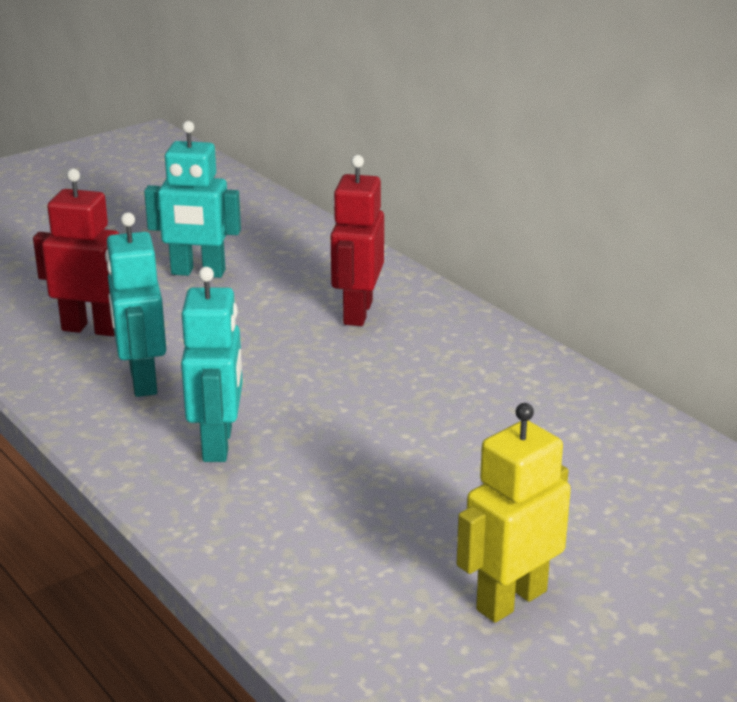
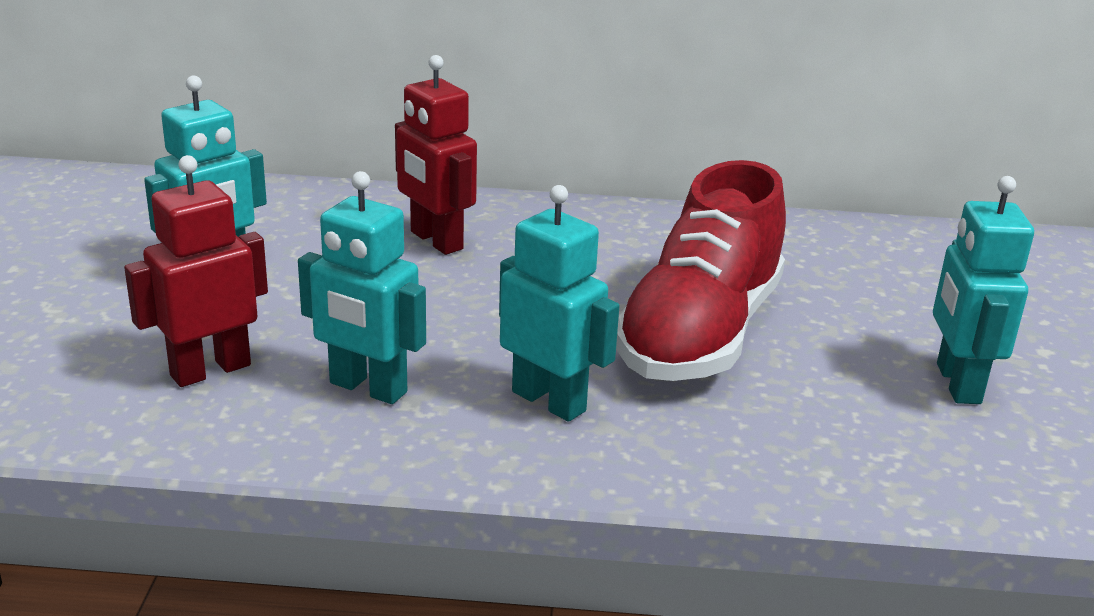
camera: 50 degrees left, 0 degrees up
(397, 459) = (699, 334): none -> red shoe
(511, 600) = (957, 383): yellow robot -> turquoise robot

